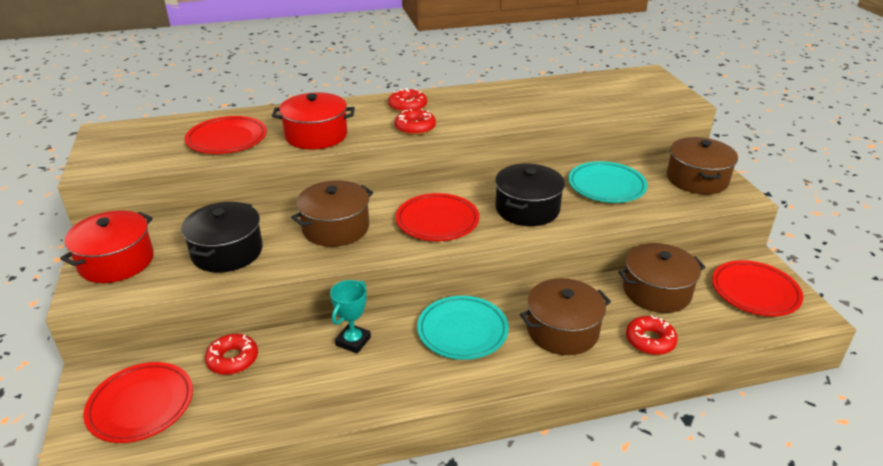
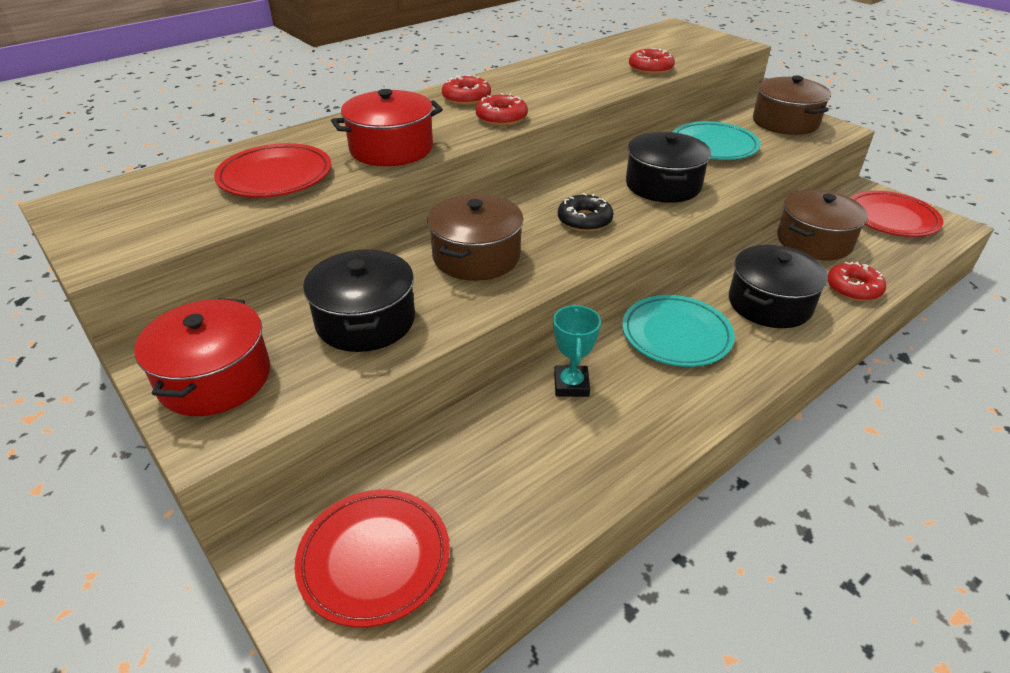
camera: 25 degrees left, 5 degrees up
(233, 359) = (446, 456): red donut -> red donut (650, 68)
(437, 221) = (584, 220): red plate -> black donut
(562, 330) = (770, 304): brown pot -> black pot

